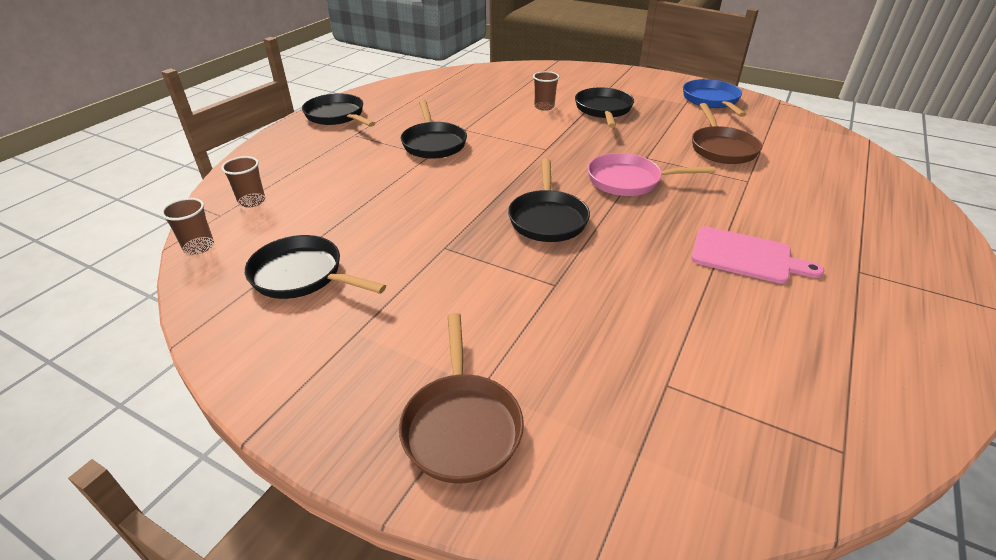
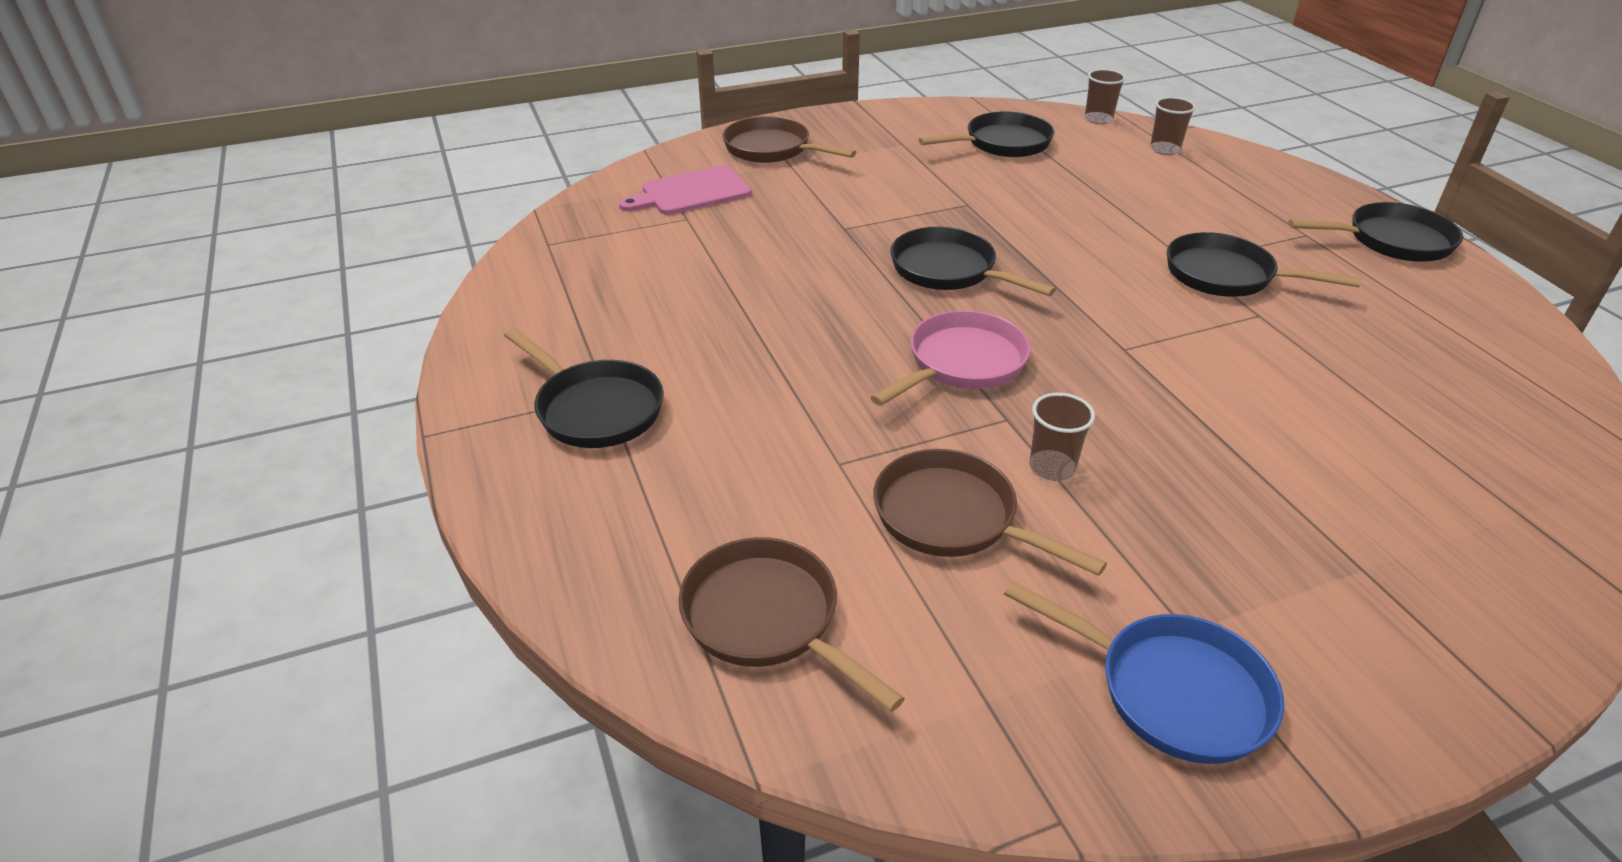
camera: 130 degrees right, 0 degrees up
(544, 107) = (1304, 428): brown cup -> brown cup (1052, 467)
(603, 110) = (1237, 488): black pan -> black pan (595, 409)
(746, 256) = (729, 343): pink cutting board -> pink cutting board (691, 192)
(834, 161) = (767, 619): none -> brown pan

